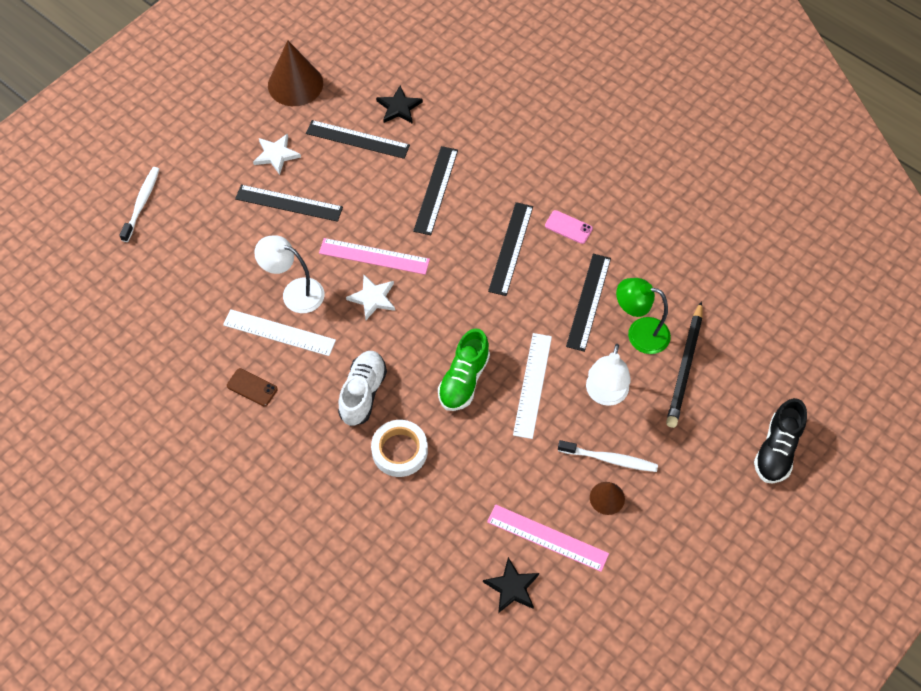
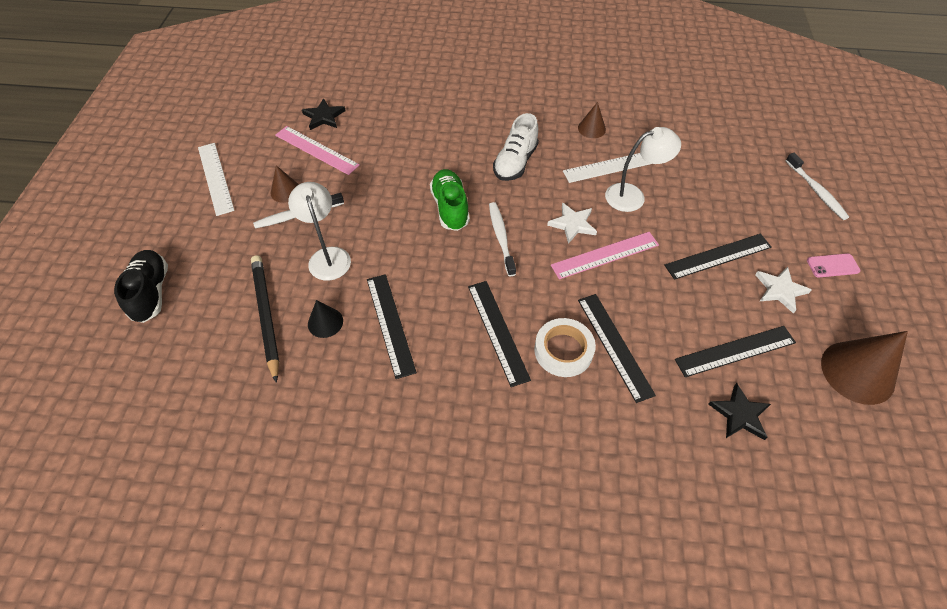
camera: 145 degrees right, 5 degrees down
(252, 387) = (591, 128): brown phone -> brown cone
(363, 393) = (515, 162): white shoe -> white shoe turned 45 degrees clockwise
(399, 451) = (458, 145): white tape -> white tape (563, 350)
(444, 322) = (501, 238): none -> white toothbrush
(532, 385) = (393, 232): white ruler -> white ruler (215, 178)
(547, 537) = (316, 150): pink ruler -> pink ruler turned 45 degrees clockwise
(568, 227) = (459, 387): pink phone -> pink phone (832, 265)
(639, 333) = (325, 322): green lamp -> black cone

